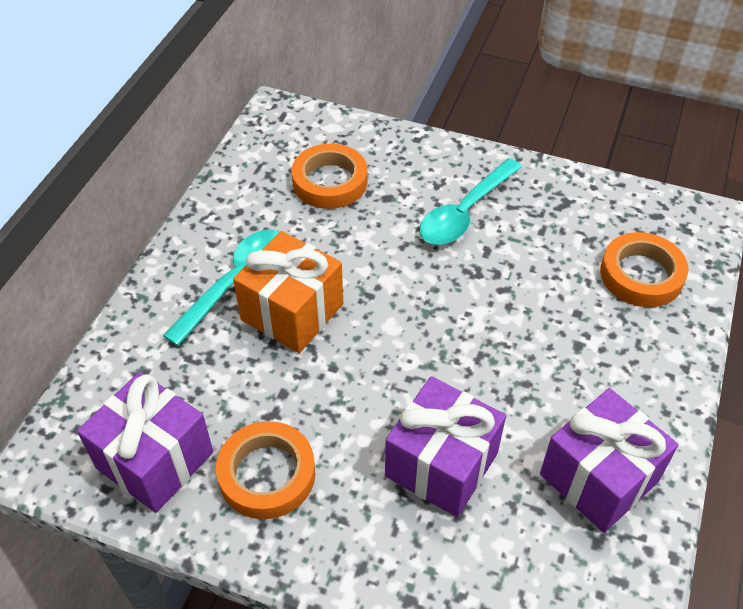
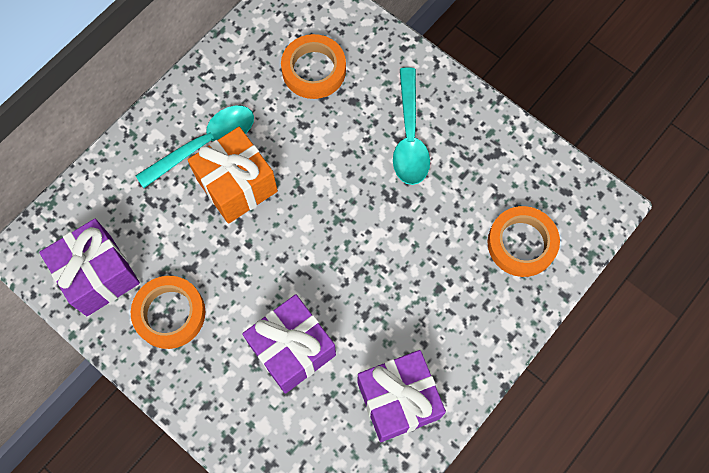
camera: 20 degrees right, 20 degrees up
(465, 212) = (409, 136): turquoise spoon -> turquoise spoon turned 60 degrees counterclockwise

